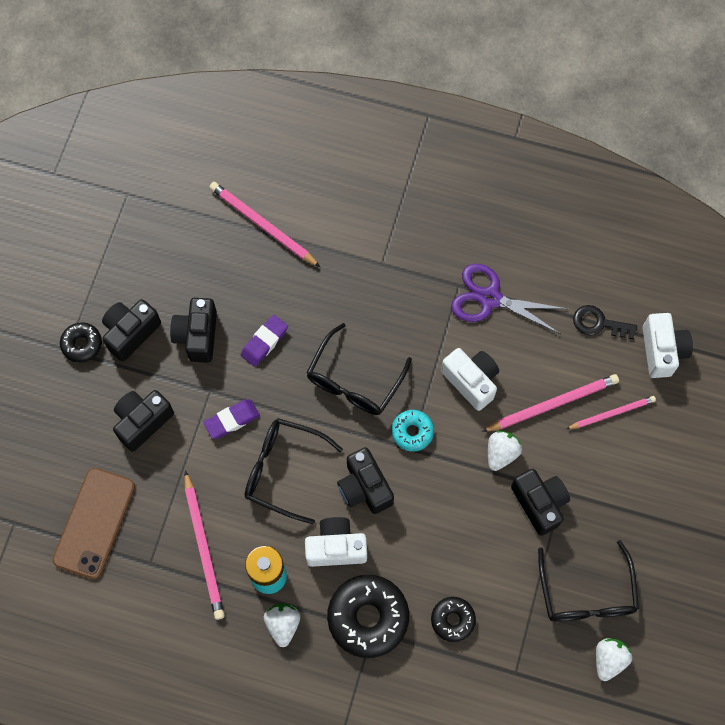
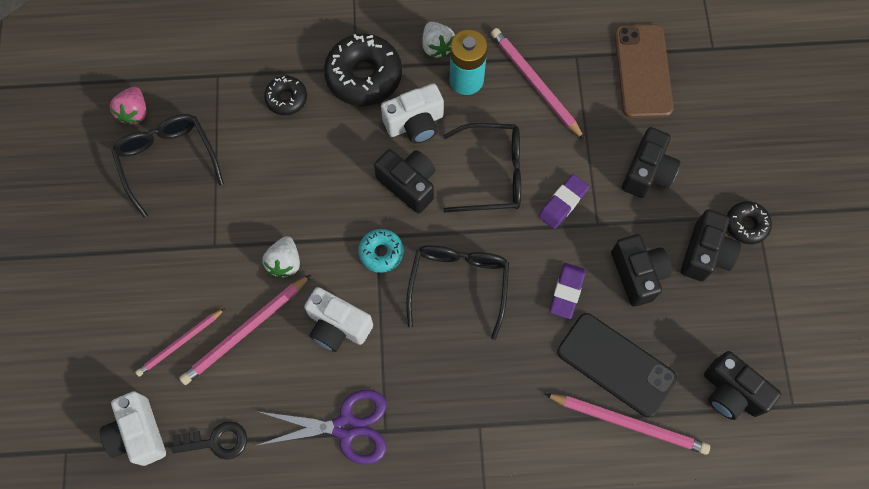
camera: 160 degrees right, 0 degrees up
(251, 271) = (616, 365): none -> black phone
(539, 503) = (233, 227): black camera -> black camera (731, 392)
(609, 659) = (134, 112): white strawberry -> pink strawberry

